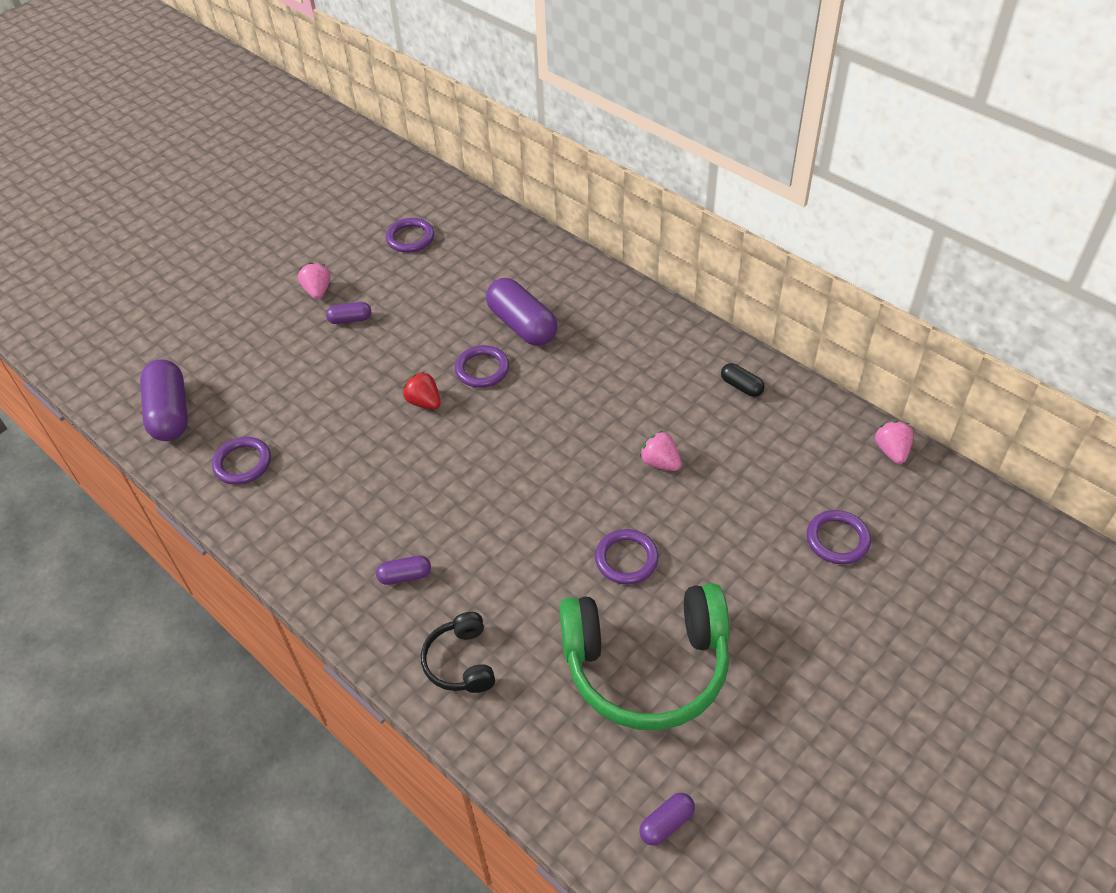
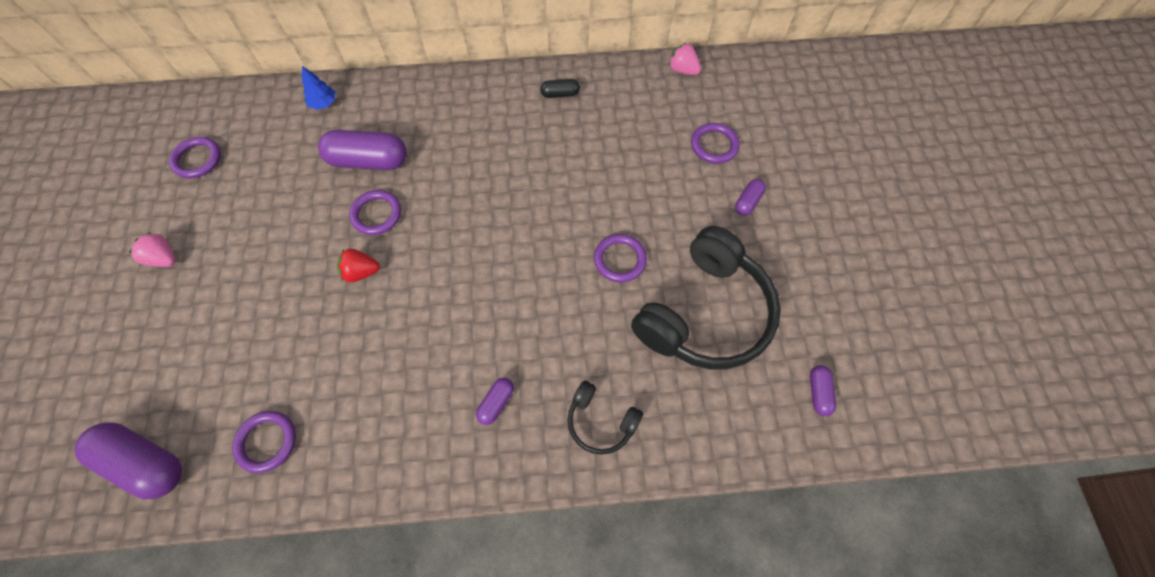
camera: 50 degrees left, 15 degrees up
(350, 319) = (222, 259): purple capsule -> purple capsule (748, 202)
(539, 258) = (323, 104): none -> blue tree
(646, 665) = (704, 313): green headphones -> black headphones
(660, 462) = (568, 181): pink strawberry -> none

